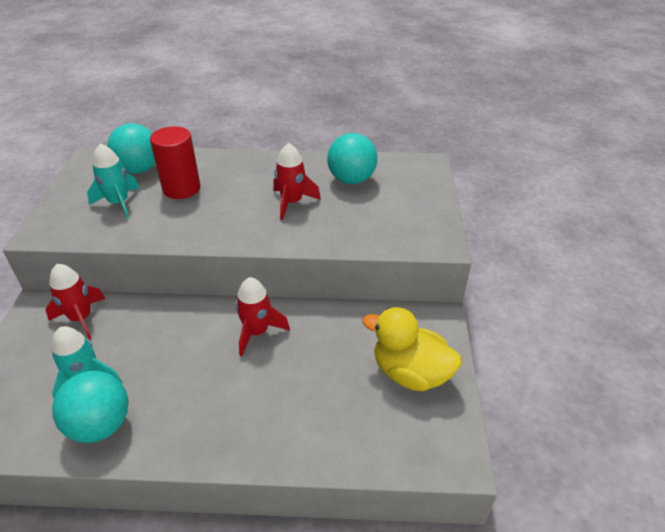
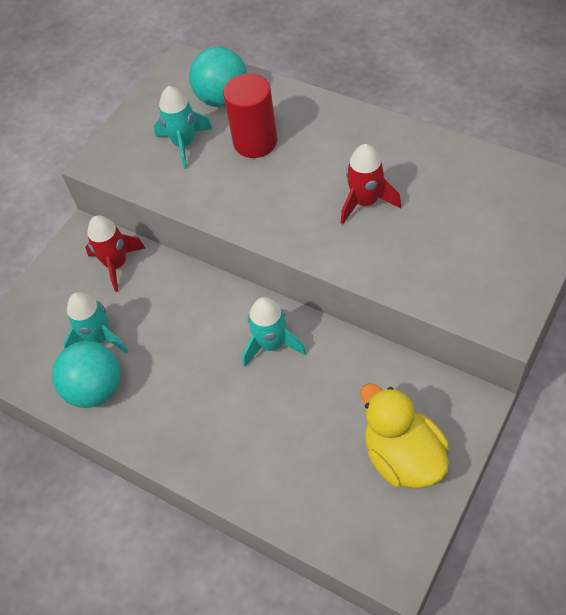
camera: 35 degrees right, 15 degrees up
(257, 332) = (271, 344): red rocket -> turquoise rocket
(351, 180) = (454, 188): turquoise ball -> none

